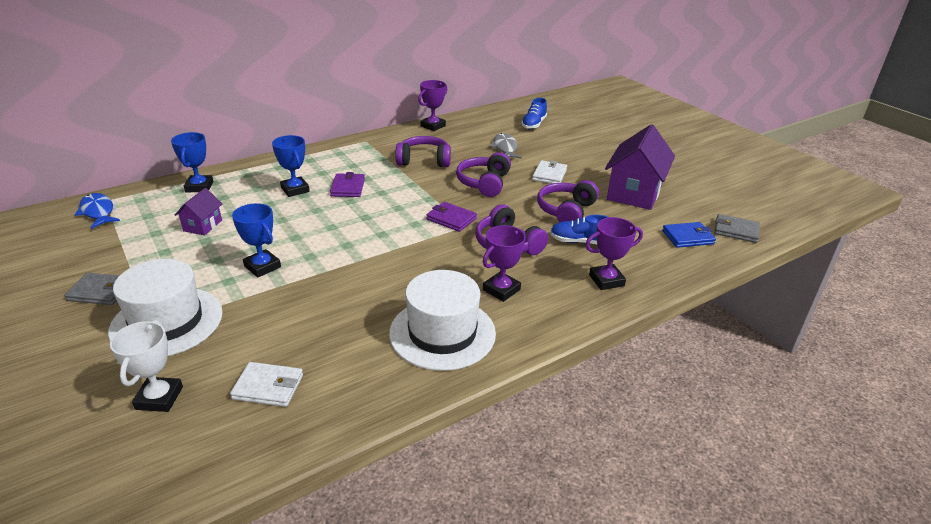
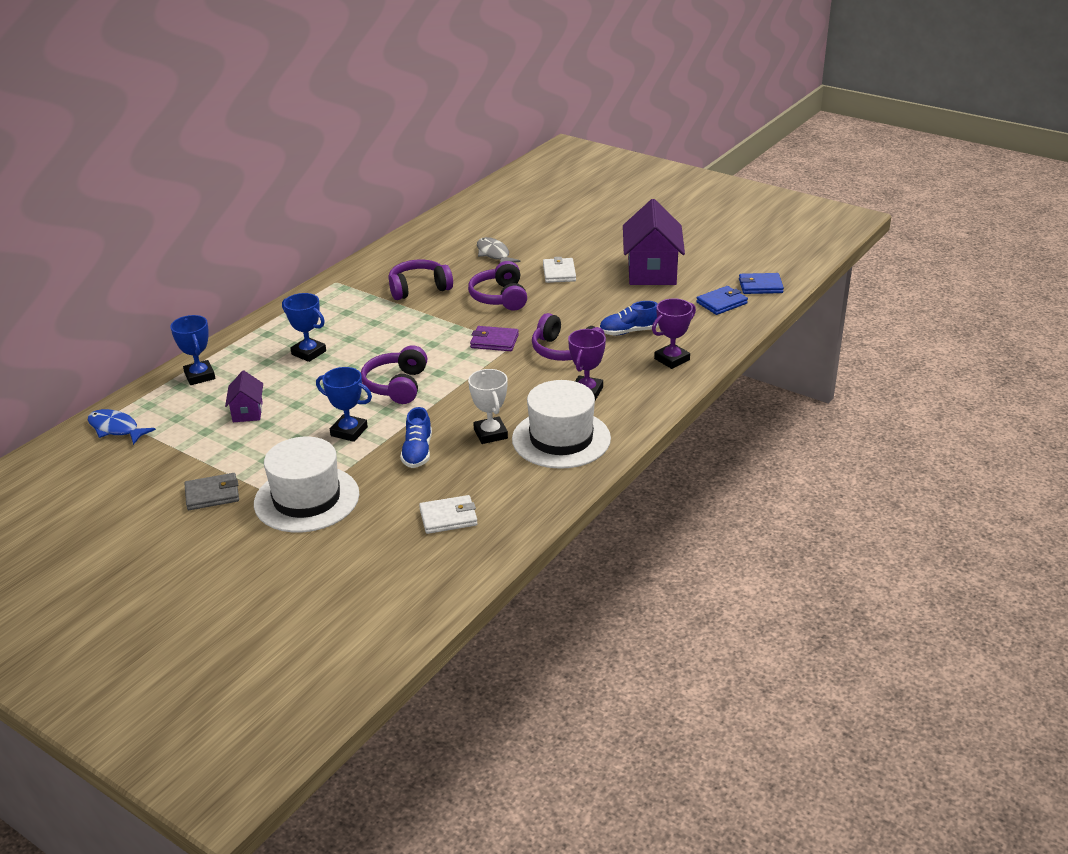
camera: 20 degrees left, 0 degrees up
(159, 398) = (363, 551): white trophy -> white trophy (490, 434)
(348, 187) = (363, 337): purple wallet -> none
(433, 126) = (396, 246): purple trophy -> none
(533, 124) = (505, 219): blue shoe -> blue shoe (417, 452)
(566, 211) = (598, 306): purple headphones -> purple headphones (396, 385)
(736, 231) = (760, 286): grey wallet -> blue wallet

